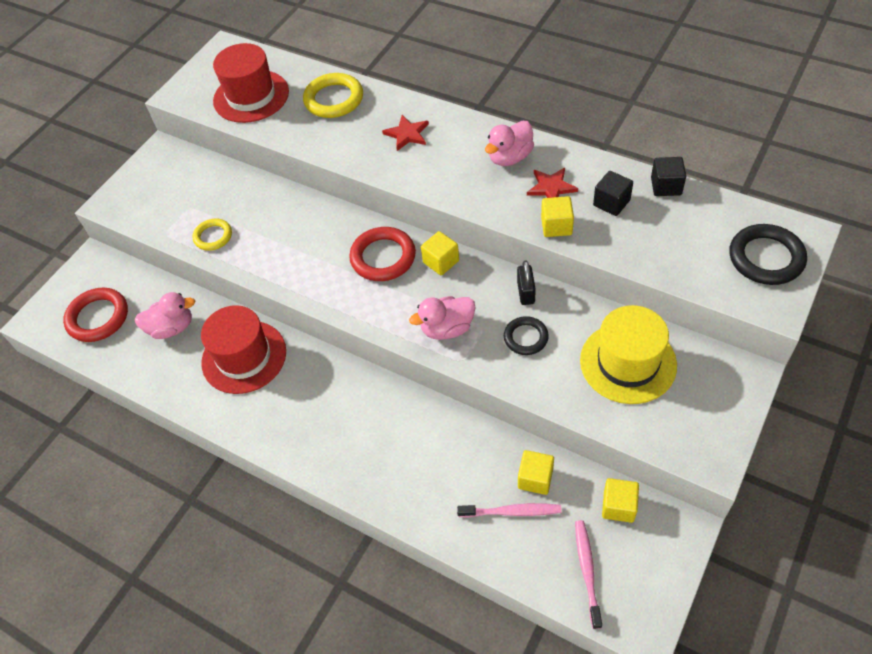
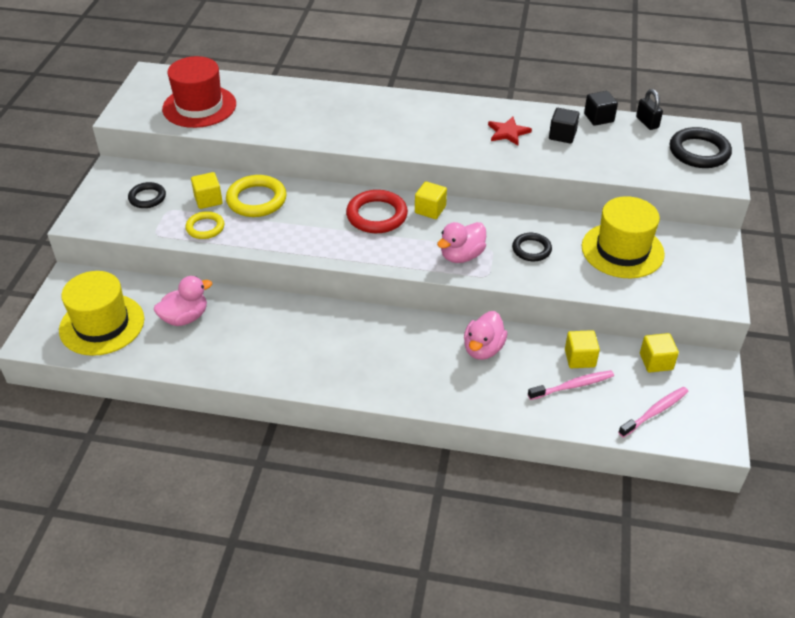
camera: 25 degrees left, 10 degrees down
(98, 317) = (102, 324): red ring -> yellow hat
(176, 189) = (147, 198): none -> black ring
(244, 357) = (270, 326): red hat -> none
(334, 99) = (281, 98): yellow ring -> yellow ring (256, 200)
(407, 134) = (363, 114): red star -> none
(510, 157) = (462, 117): pink duck -> pink duck (483, 349)
(526, 292) = (514, 218): black padlock -> black padlock (647, 122)
(556, 226) = (527, 158): yellow cube -> yellow cube (208, 200)
(587, 571) = (655, 412): pink toothbrush -> pink toothbrush turned 75 degrees clockwise

